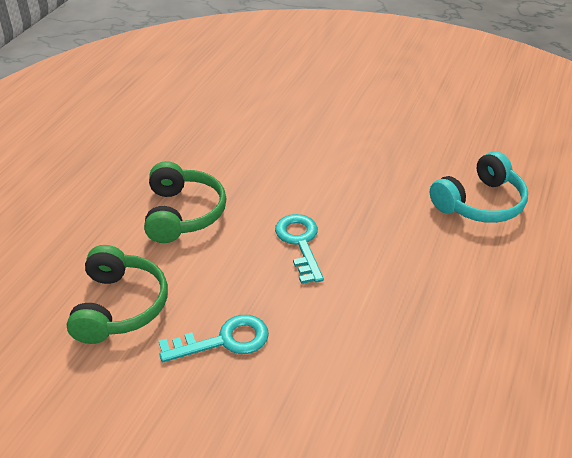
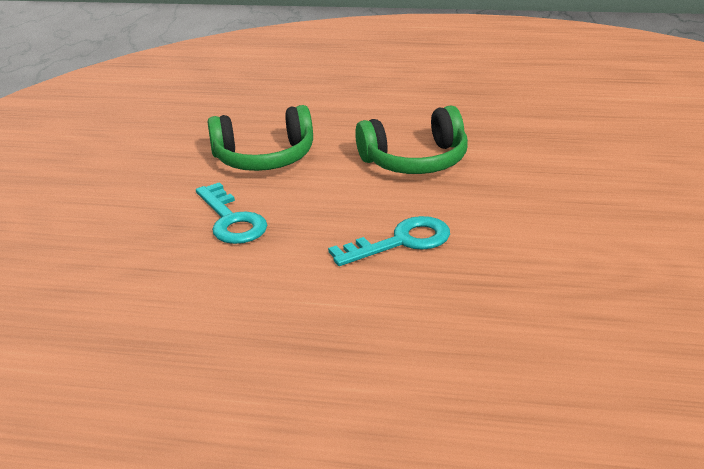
camera: 80 degrees right, 10 degrees down
(480, 203) = (575, 391): turquoise headphones -> none

